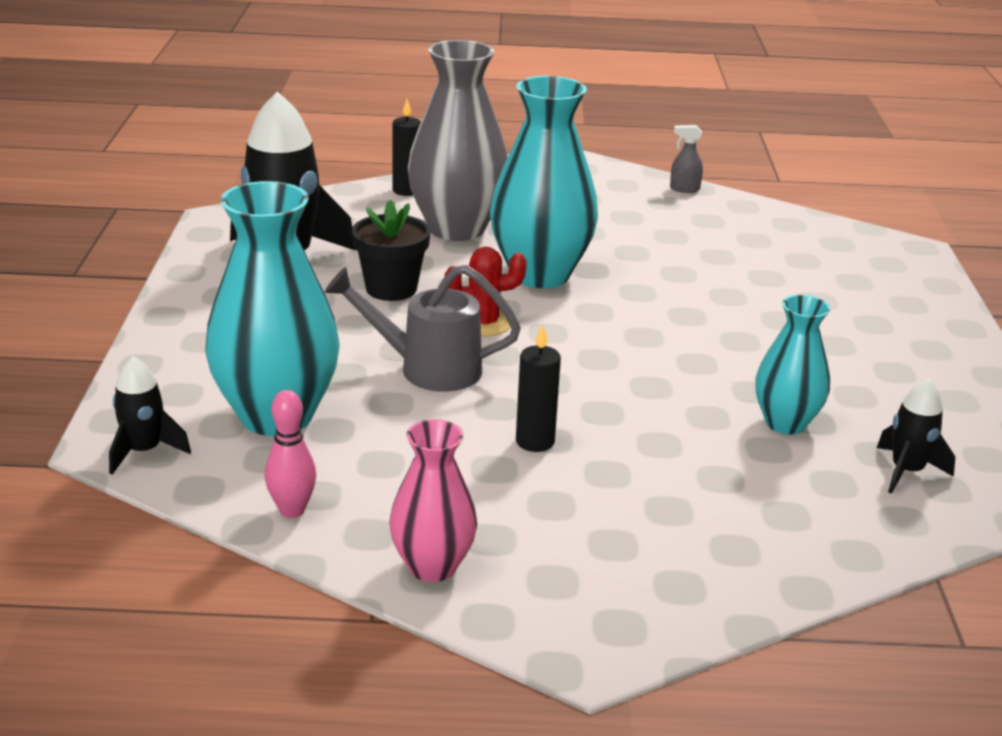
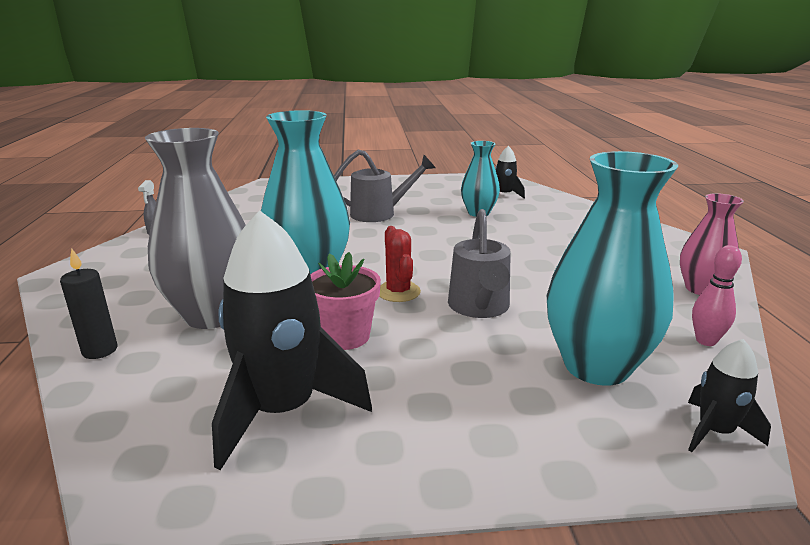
camera: 95 degrees left, 5 degrees down
(391, 289) = (345, 336): black flower pot -> pink flower pot
(535, 442) = (547, 268): black candle -> none
(770, 332) = (379, 213): none -> grey watering can

